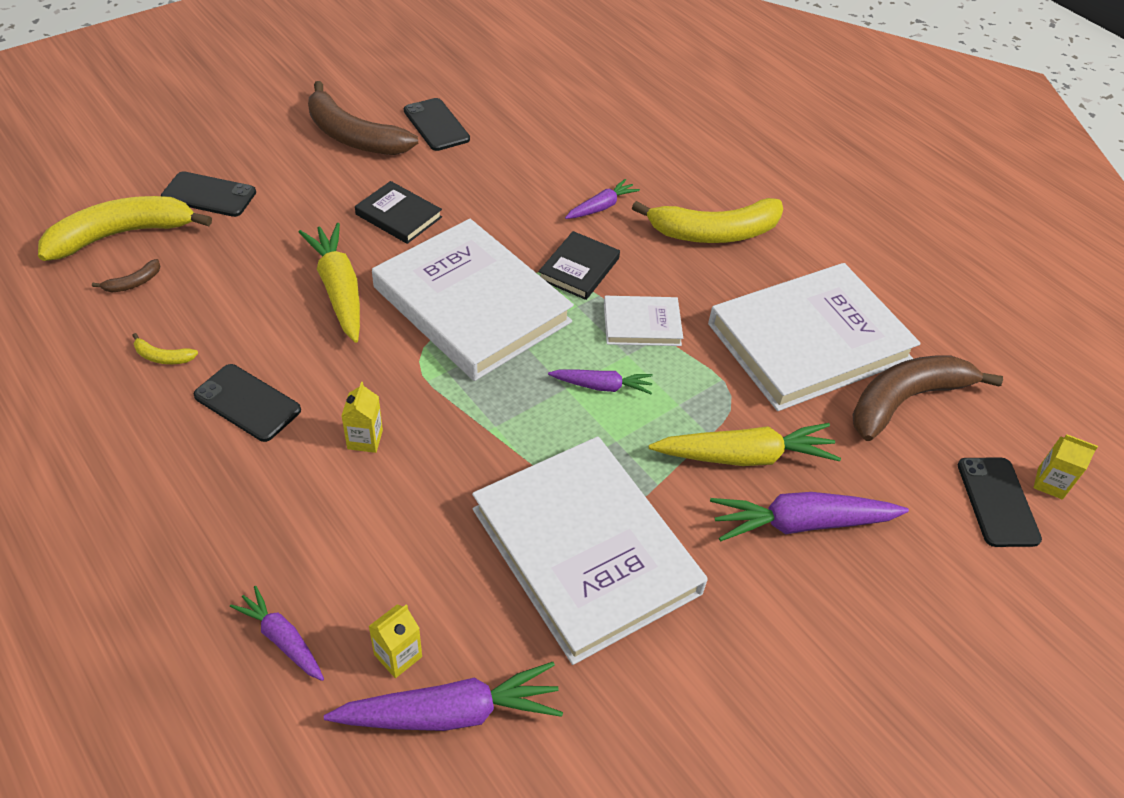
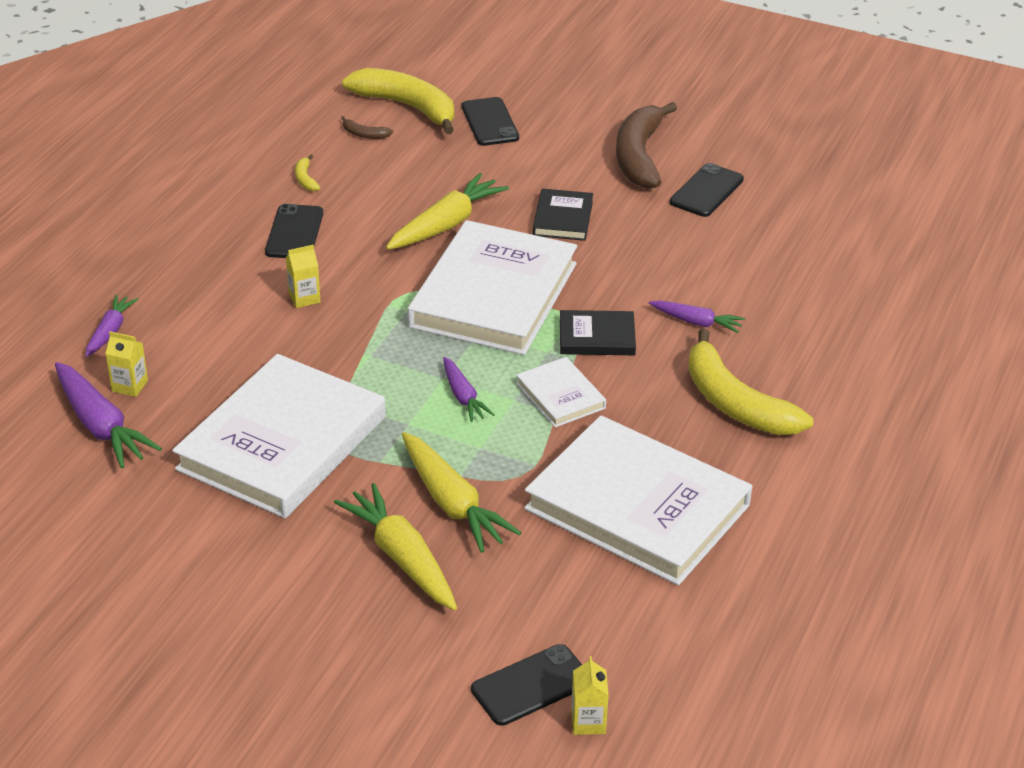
camera: 65 degrees right, 10 degrees down
(801, 523) = (402, 558): purple carrot -> yellow carrot
(905, 400) = (615, 592): brown banana -> none

